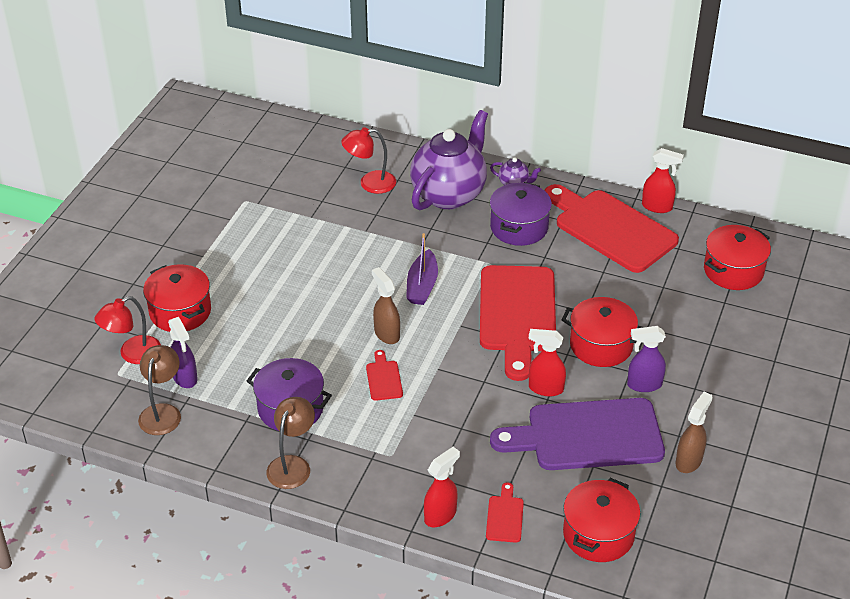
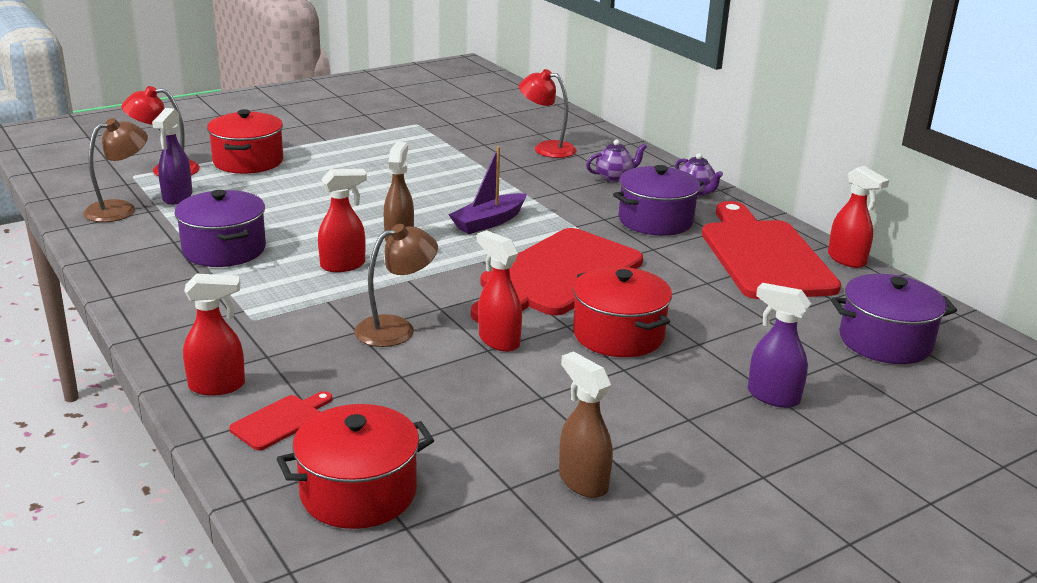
camera: 35 degrees right, 15 degrees down
(292, 465) = (154, 285): brown lamp -> brown lamp (396, 328)
(384, 378) = (343, 265): red cutting board -> red spray bottle
(449, 194) = (614, 178): purple teapot -> purple teapot, size x0.41
(587, 435) = (487, 399): purple cutting board -> none
(643, 385) = (623, 387): purple spray bottle -> purple spray bottle (772, 396)
(689, 461) = (582, 481): brown spray bottle -> brown spray bottle turned 105 degrees counterclockwise
(733, 271) = (885, 341): red pot -> purple pot

